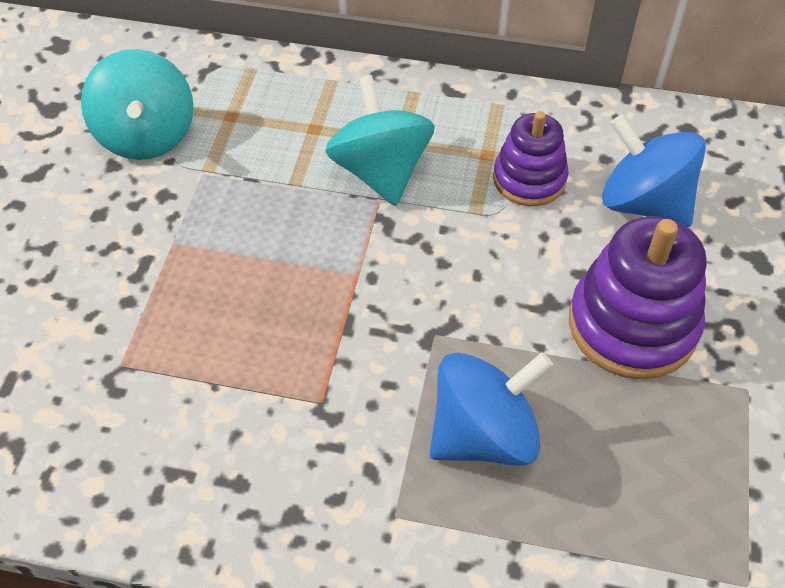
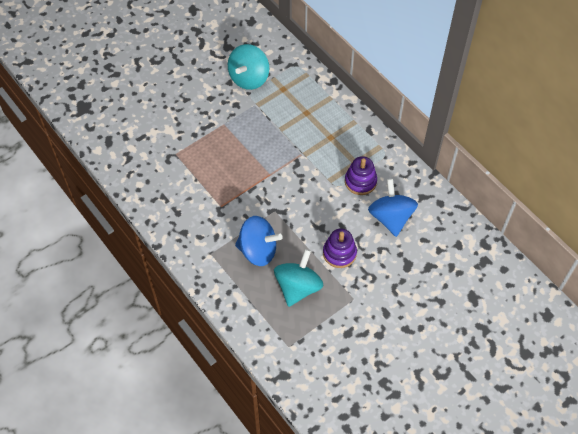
camera: 40 degrees right, 5 degrees up
(380, 171) = (313, 144): turquoise spinning top -> turquoise spinning top (298, 287)
(632, 325) = (339, 253): purple stacking toy -> purple stacking toy, size x0.64

